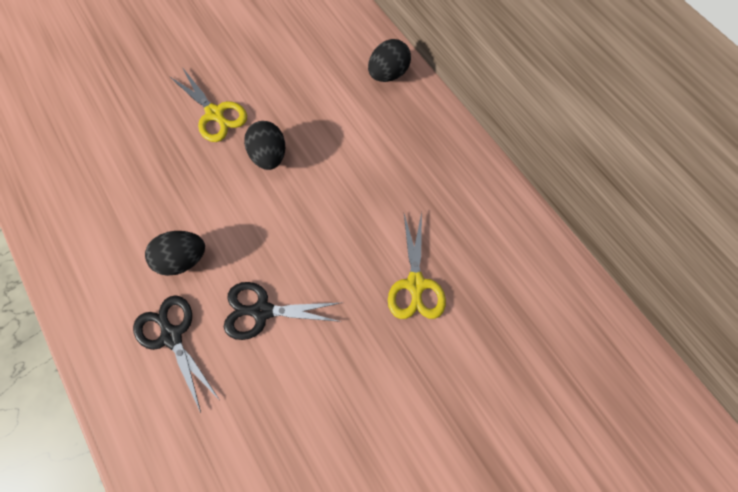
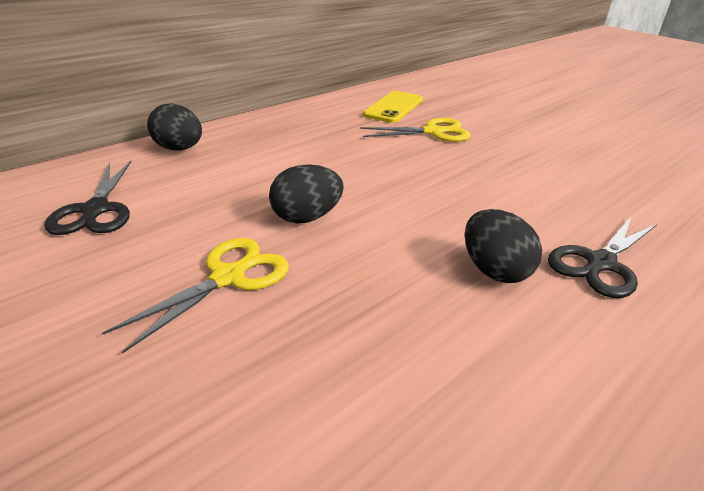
camera: 100 degrees left, 35 degrees down
(262, 311) = (516, 203): black scissors -> black scissors (95, 210)
(489, 259) = (394, 107): none -> yellow phone

